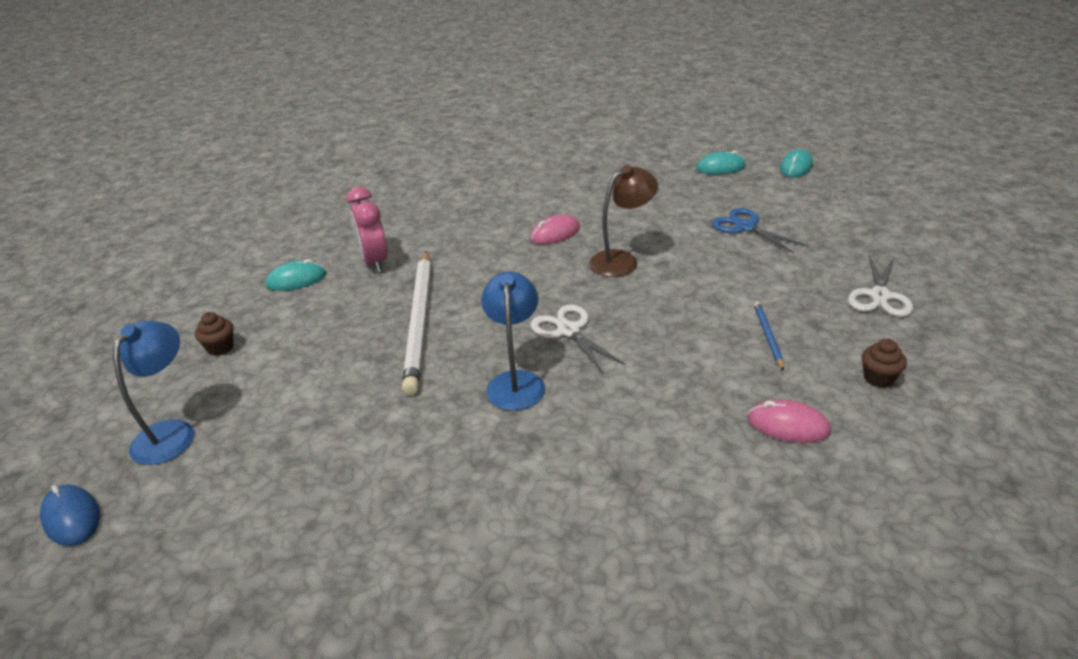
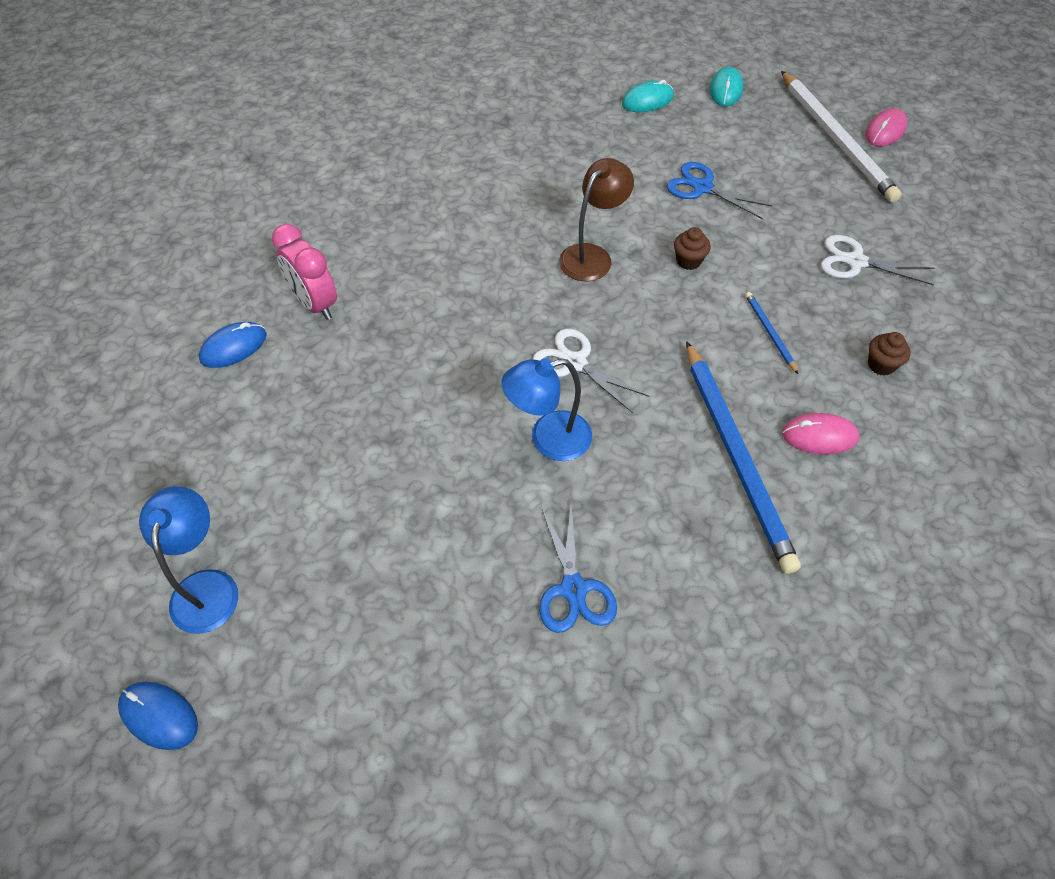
camera: 20 degrees left, 20 degrees up
(220, 348) = (197, 463): brown cupcake -> brown cupcake (688, 261)
(296, 279) = (233, 347): turquoise mouse -> blue mouse
(420, 321) = (410, 381): white pencil -> white pencil (836, 139)
(478, 501) = (573, 589): none -> blue scissors
(516, 381) = (548, 439): blue lamp -> blue lamp turned 90 degrees counterclockwise
(555, 233) = (504, 228): pink mouse -> pink mouse (885, 131)
(692, 426) = (736, 456): none -> blue pencil
(879, 296) = (855, 262): white scissors -> white scissors turned 105 degrees clockwise

